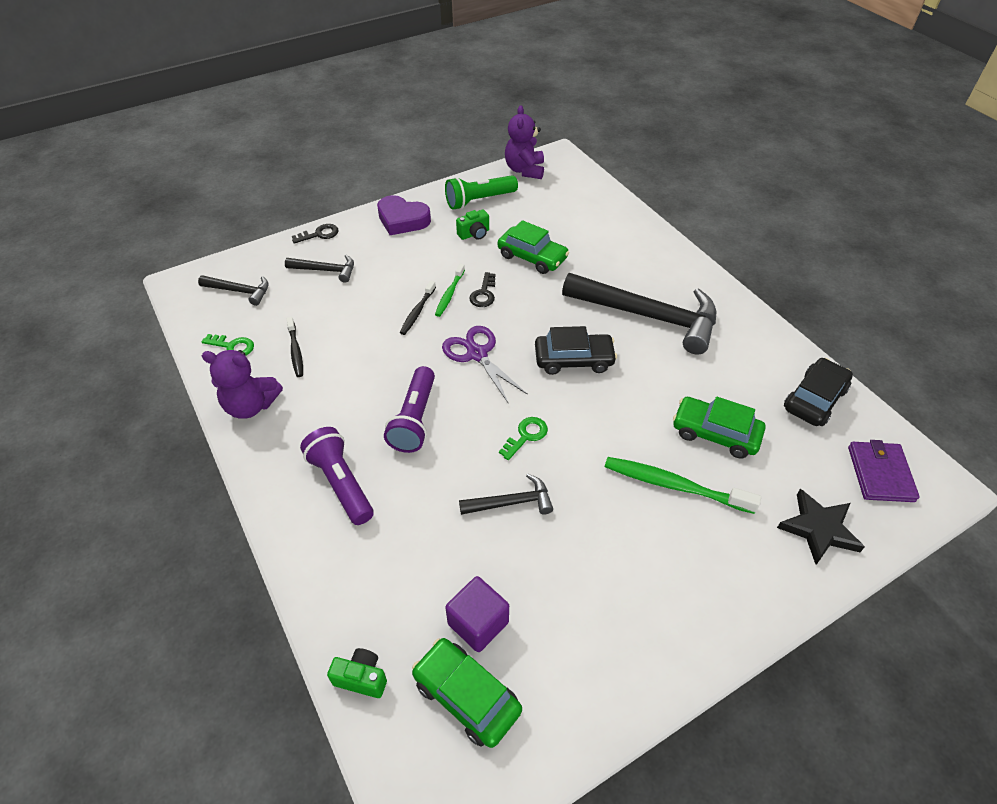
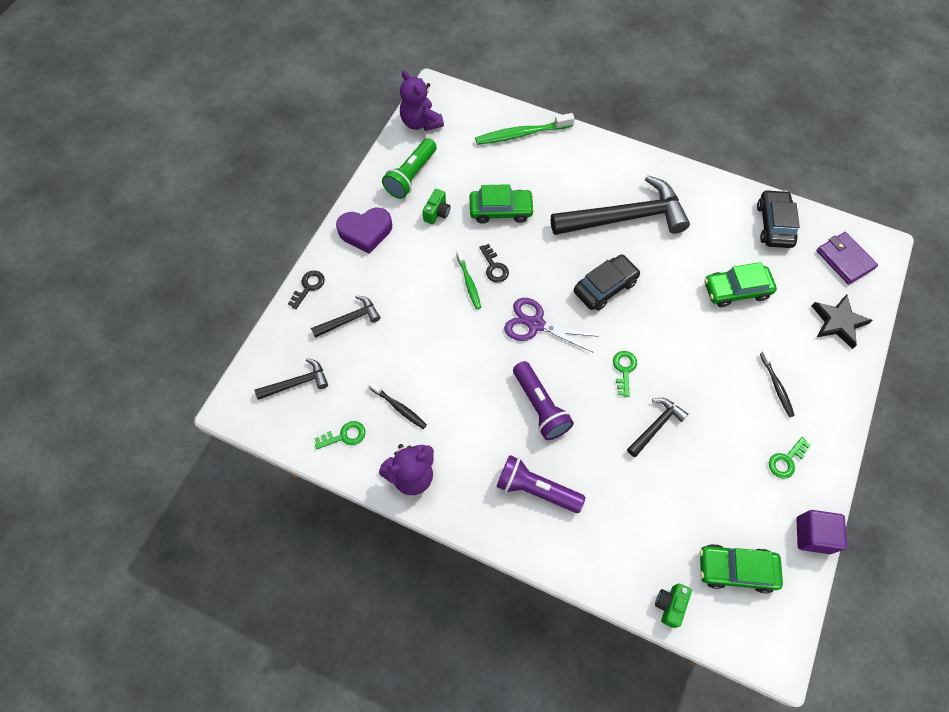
camera: 35 degrees left, 15 degrees up
(361, 678) = (669, 605): green camera -> green camera turned 45 degrees counterclockwise
(417, 312) = (459, 314): black toothbrush -> black toothbrush (776, 386)
(478, 623) = (704, 521): purple cube -> purple cube (813, 535)
(629, 626) = (786, 460): none -> green key
(674, 486) = (740, 346): green toothbrush -> green toothbrush (521, 134)

